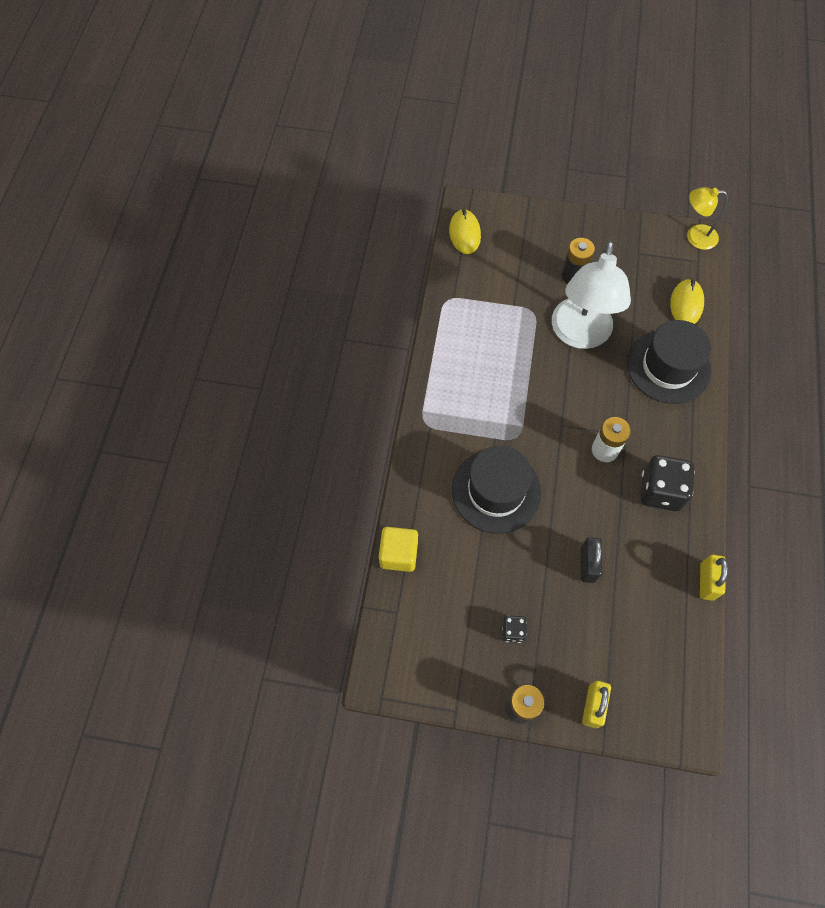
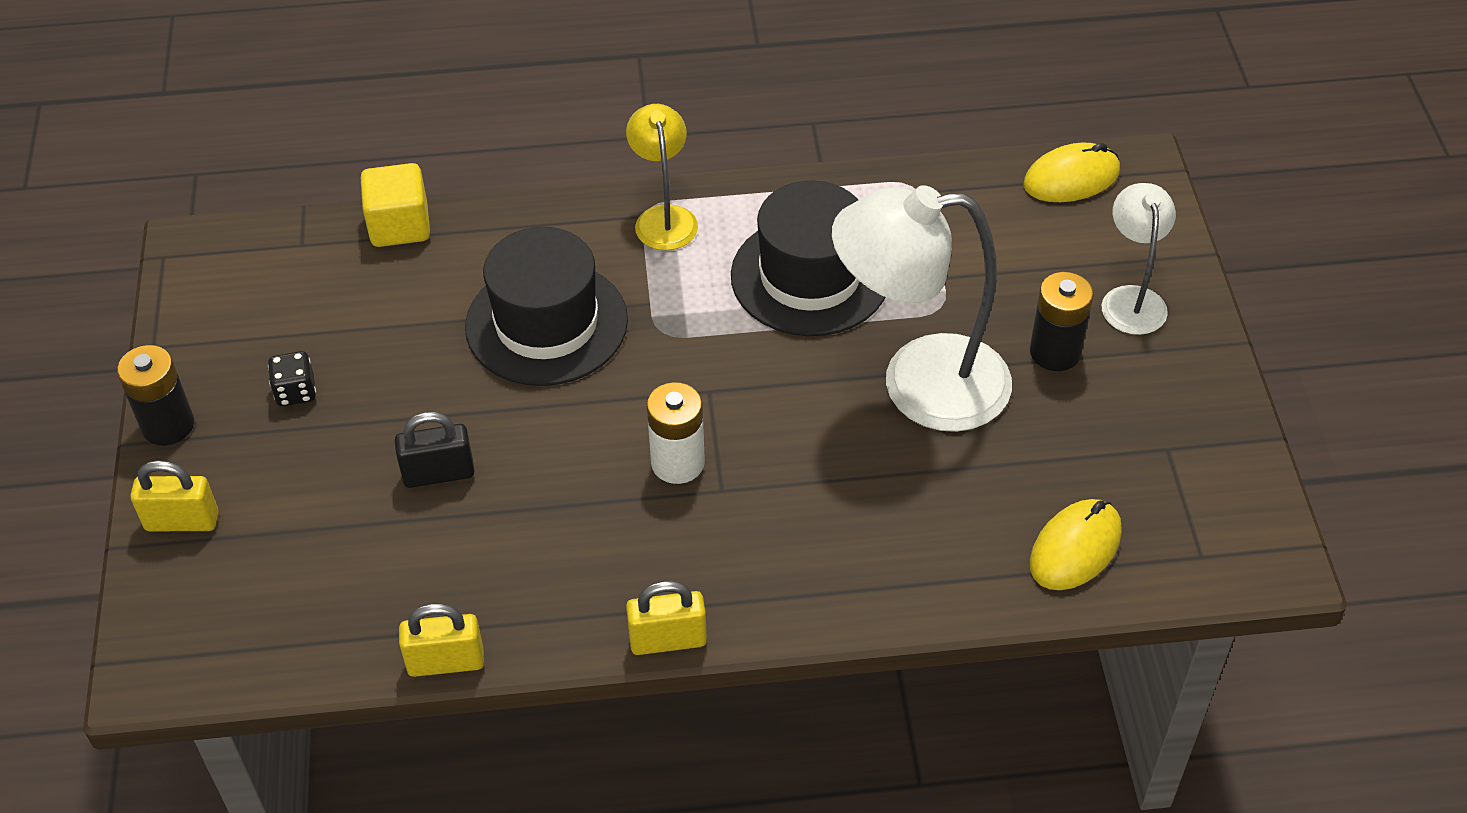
camera: 75 degrees right, 15 degrees down
(549, 236) = (1131, 299): none -> white lamp
(660, 491) = (616, 562): black dice -> none
(668, 367) = (904, 538): black hat -> black hat (810, 276)
(686, 304) = (1075, 548): yellow mouse -> yellow mouse turned 45 degrees counterclockwise
(695, 236) = (1266, 542): yellow lamp -> yellow lamp (664, 217)
(709, 479) = (668, 640): none -> yellow padlock

